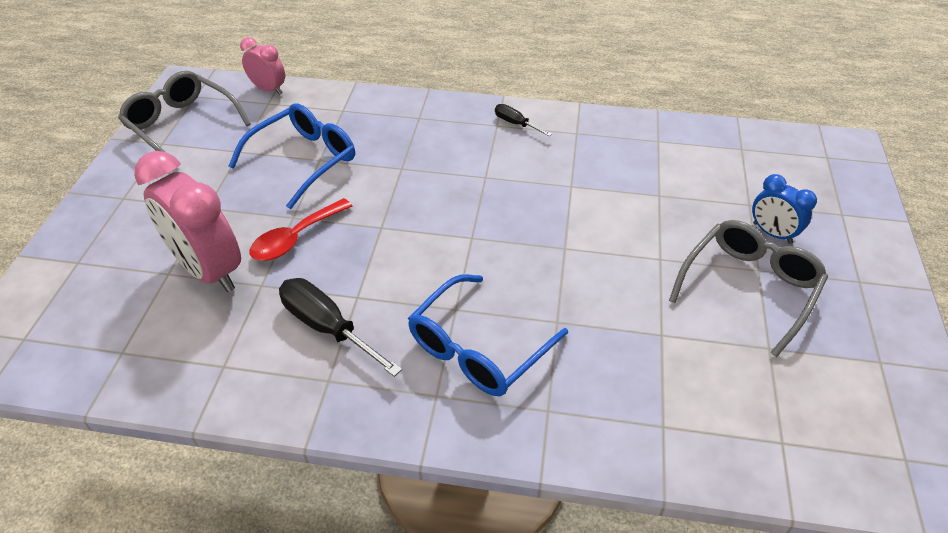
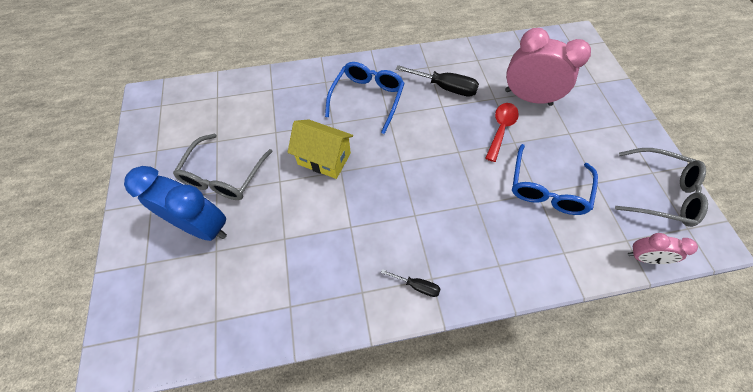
camera: 160 degrees right, 15 degrees up
(585, 270) = (324, 158): none -> yellow house
(772, 233) = (203, 226): blue clock -> blue clock, size x1.89

